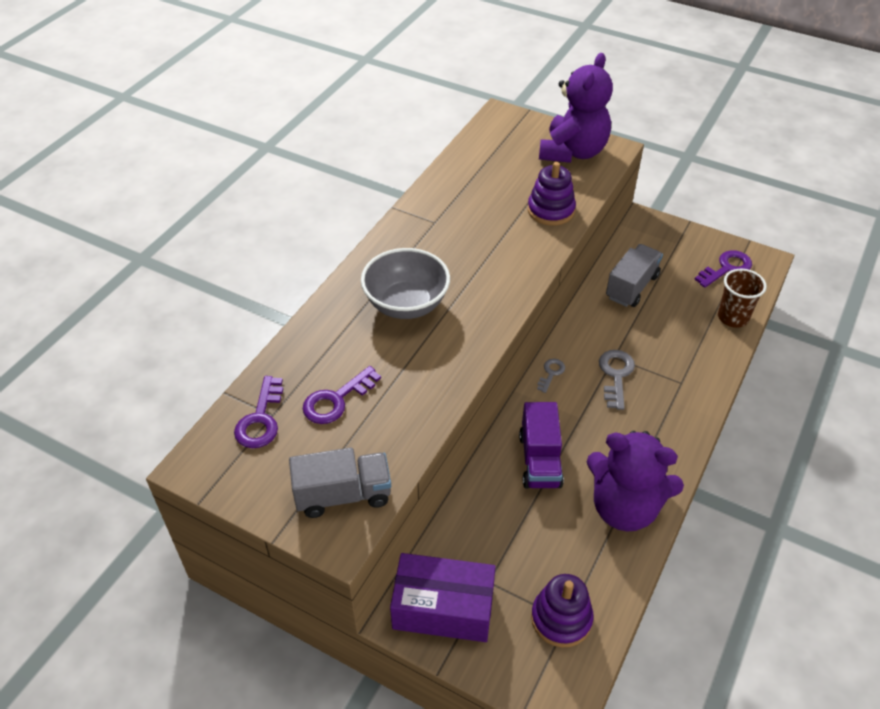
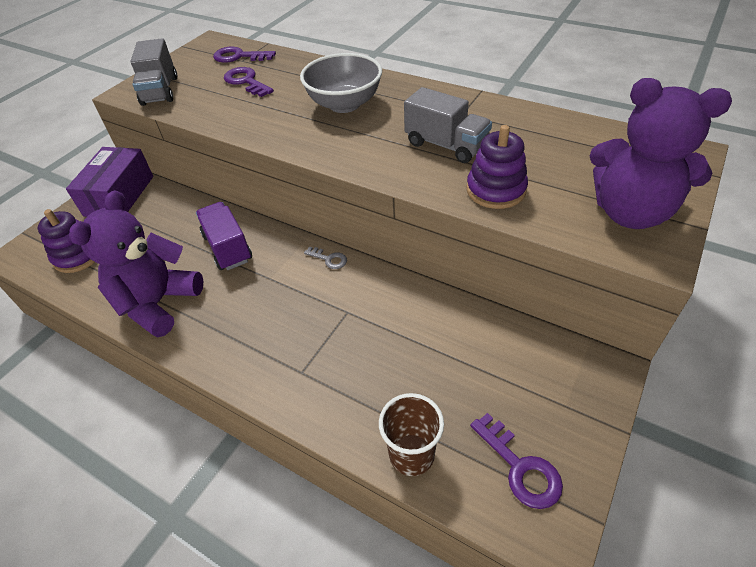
camera: 95 degrees right, 0 degrees up
(540, 460) = (228, 248): purple truck -> purple truck turned 60 degrees clockwise
(616, 375) = (320, 311): grey key -> none
(632, 287) = (464, 339): grey truck -> grey truck (446, 145)

